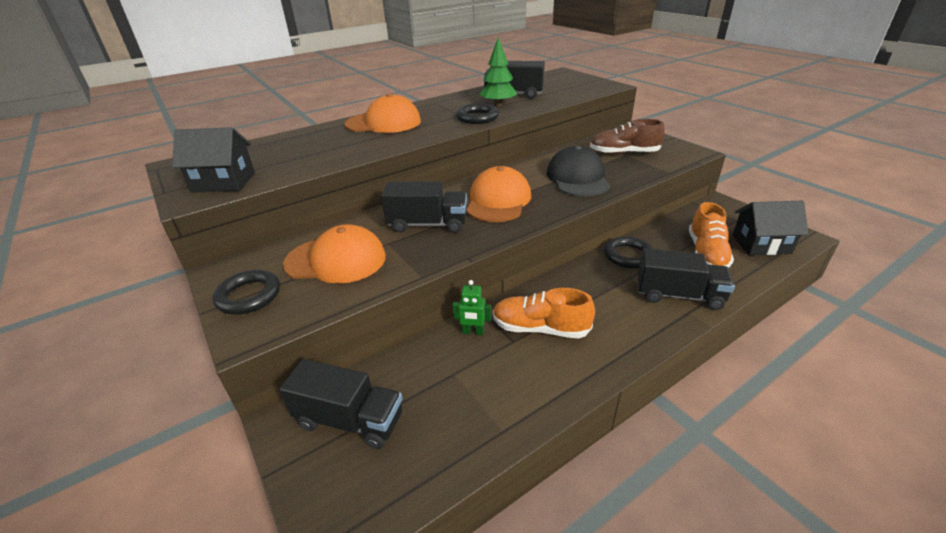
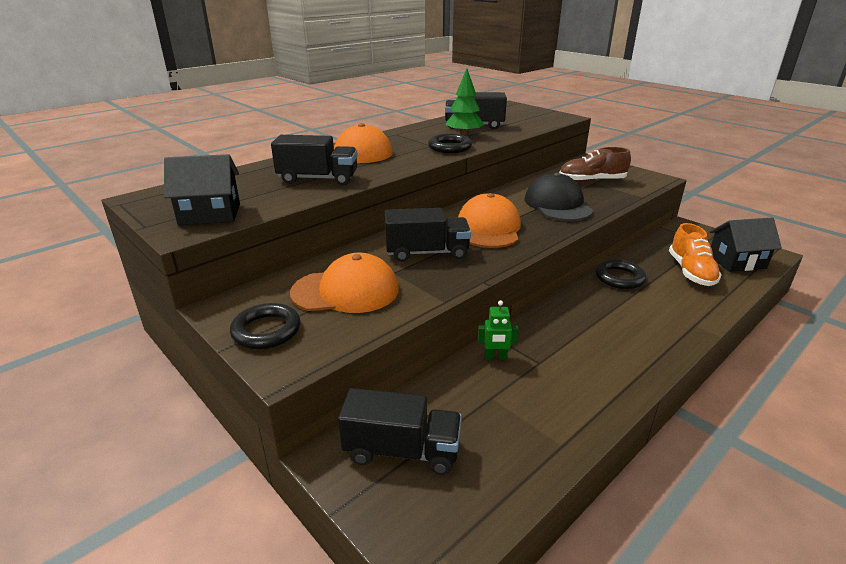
camera: 10 degrees left, 5 degrees down
(540, 328) = (561, 349): orange shoe -> none
(678, 295) = (680, 310): black truck -> black truck (318, 179)

